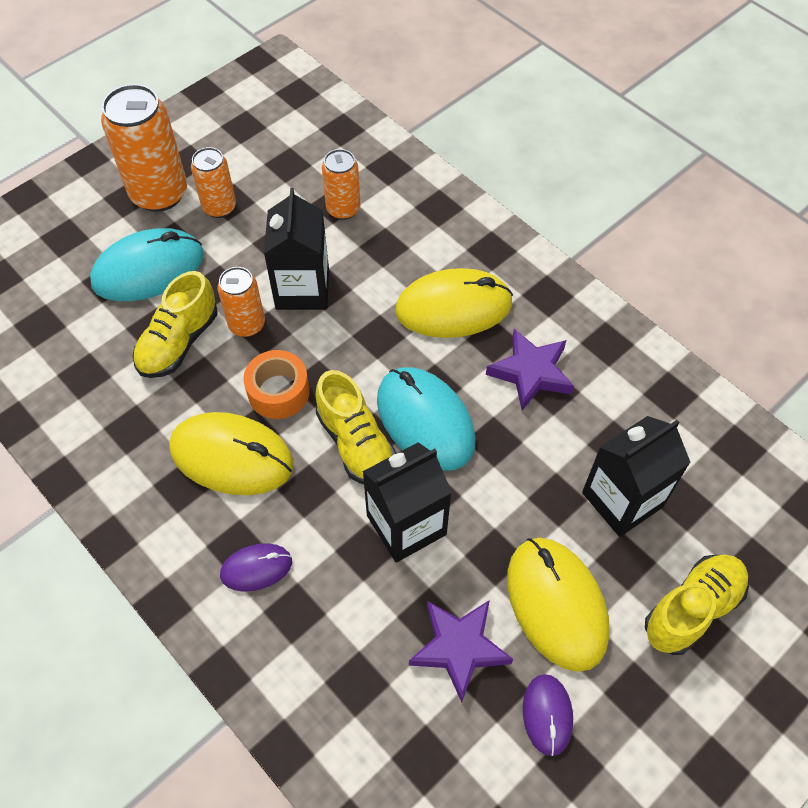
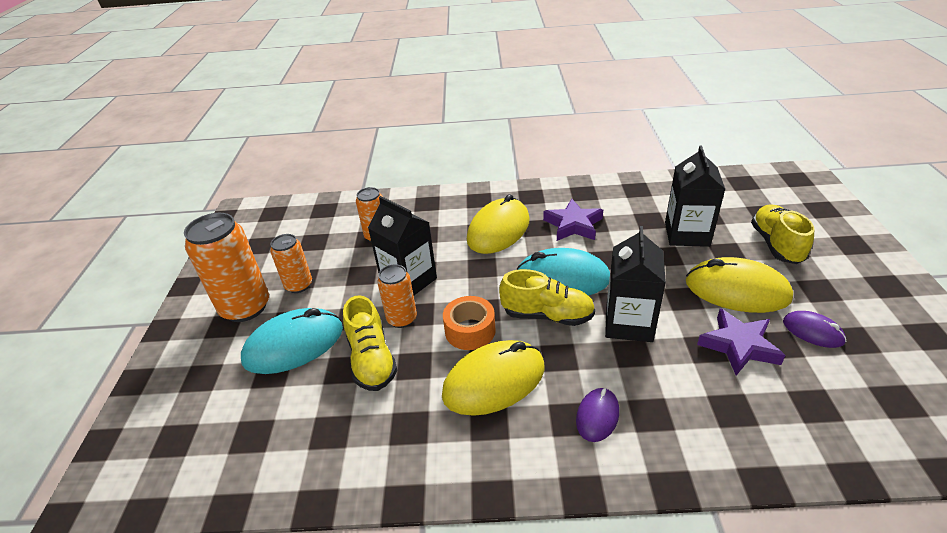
camera: 45 degrees left, 20 degrees down
(148, 269) = (294, 344): turquoise mouse -> turquoise mouse turned 45 degrees clockwise

